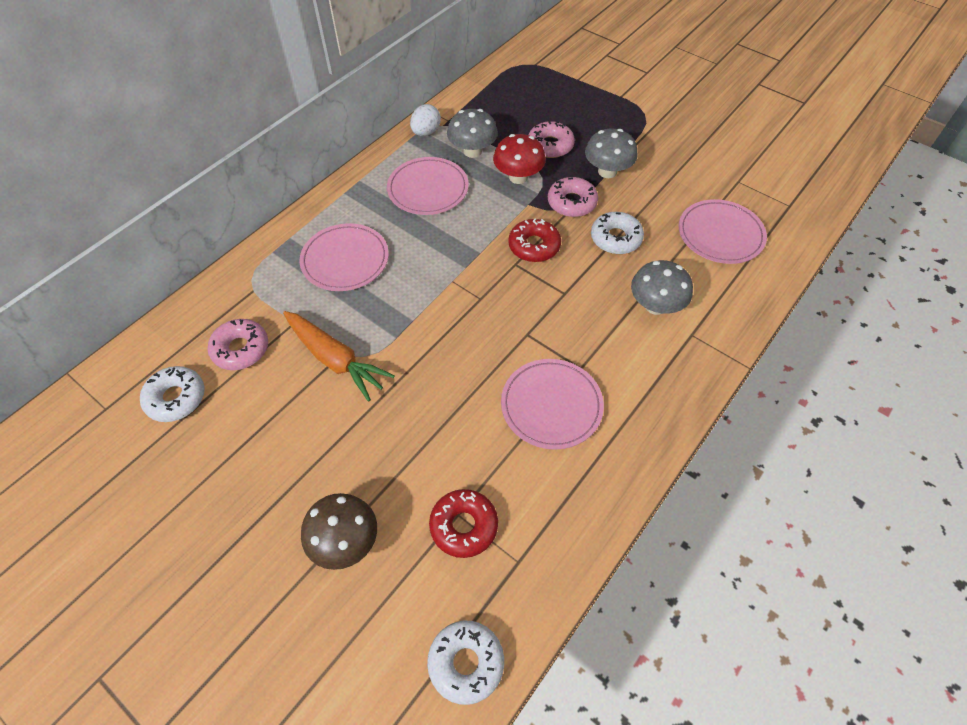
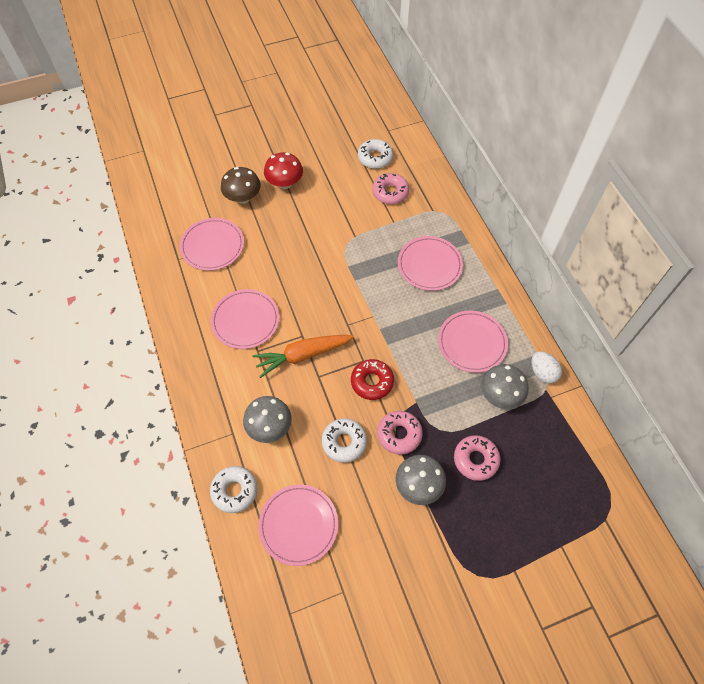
camera: 120 degrees right, 5 degrees up
(335, 359) = (353, 231): orange carrot -> orange carrot (303, 355)
(464, 526) = (212, 246): red donut -> pink plate
(466, 663) = (155, 219): white donut -> white donut (234, 491)
(518, 177) = (450, 412): red mushroom -> red mushroom (285, 183)

